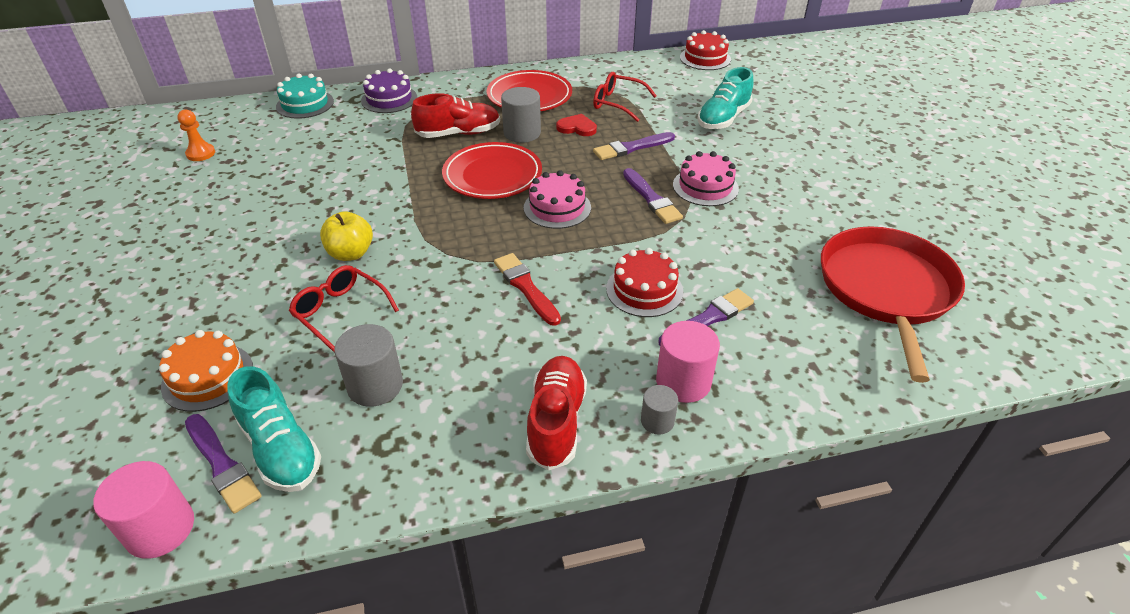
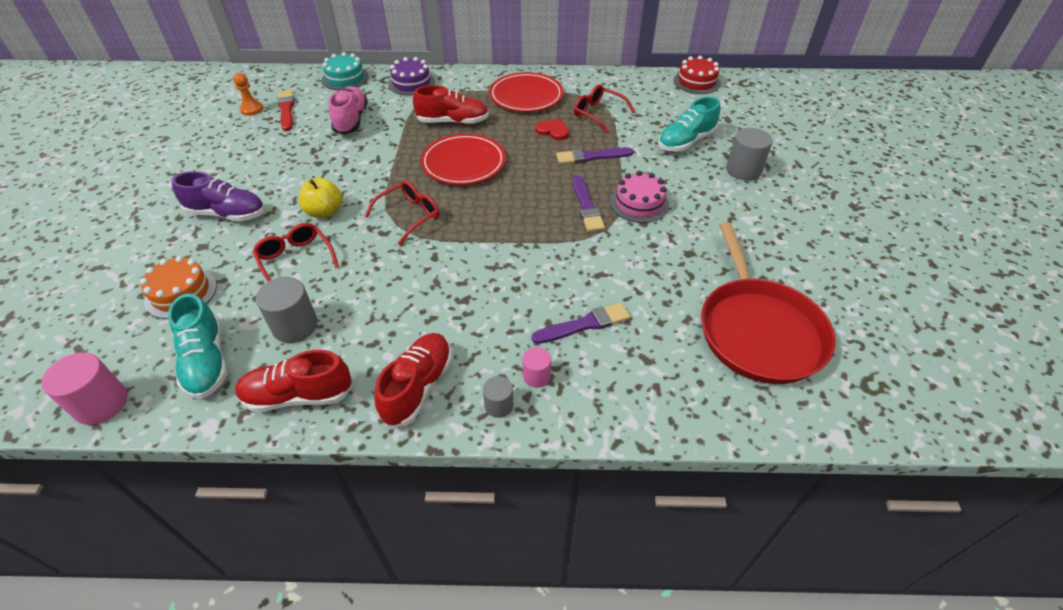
camera: 15 degrees right, 5 degrees up
(221, 464) = (162, 364): purple brush -> none
(226, 276) = (227, 214): none -> purple shoe
(335, 148) = (351, 120): none -> pink shoe
(417, 462) = (298, 396): none -> red shoe
(456, 240) = (409, 215): none -> red glasses
(522, 133) = (504, 129): grey cylinder -> grey cylinder (743, 170)
(526, 287) = (446, 267): red brush -> red brush (286, 109)
(557, 208) = (503, 201): pink cake -> none
(644, 290) = (542, 288): red cake -> none
(683, 382) = (536, 376): pink cylinder -> pink cylinder, size x0.58
(886, 290) = (758, 330): red pan -> red pan turned 150 degrees clockwise

